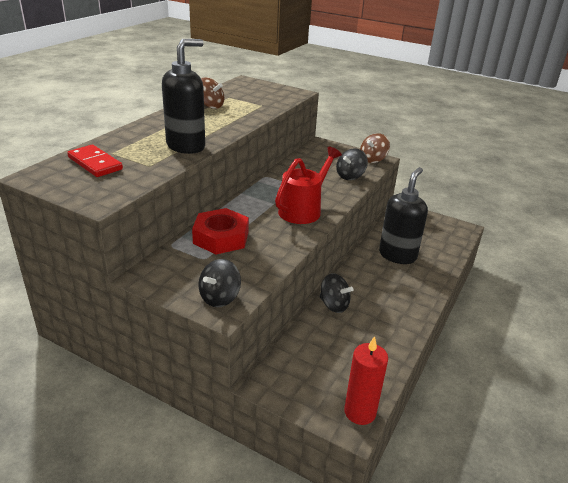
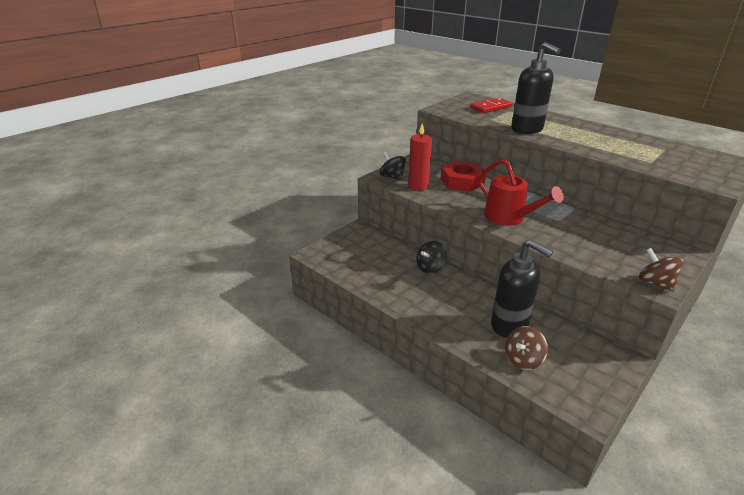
camera: 105 degrees right, 0 degrees up
(210, 106) = (630, 141): brown spinning top -> brown spinning top (523, 359)
(350, 176) = (594, 256): black spinning top -> none
(360, 412) = (322, 258): red candle -> red candle (418, 186)

